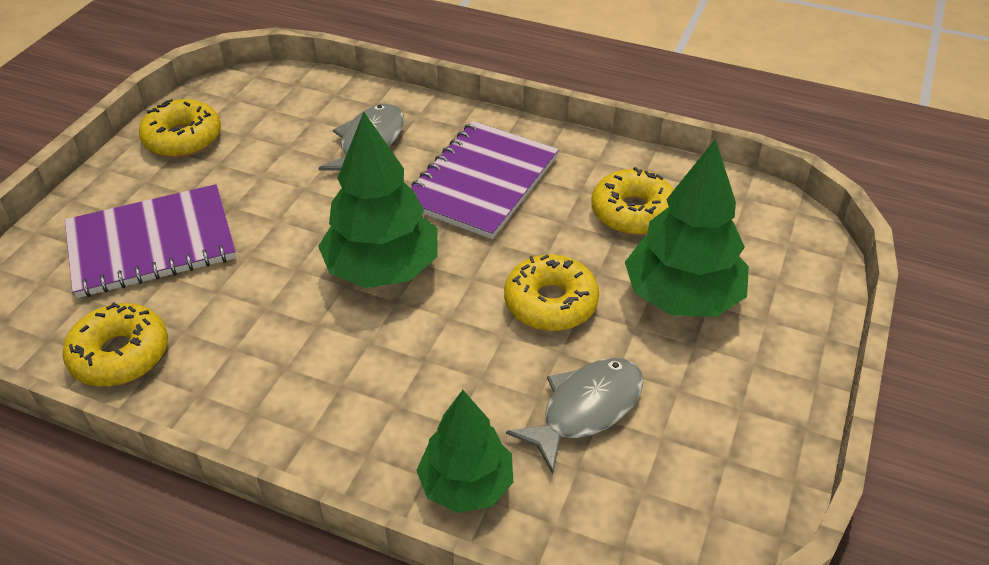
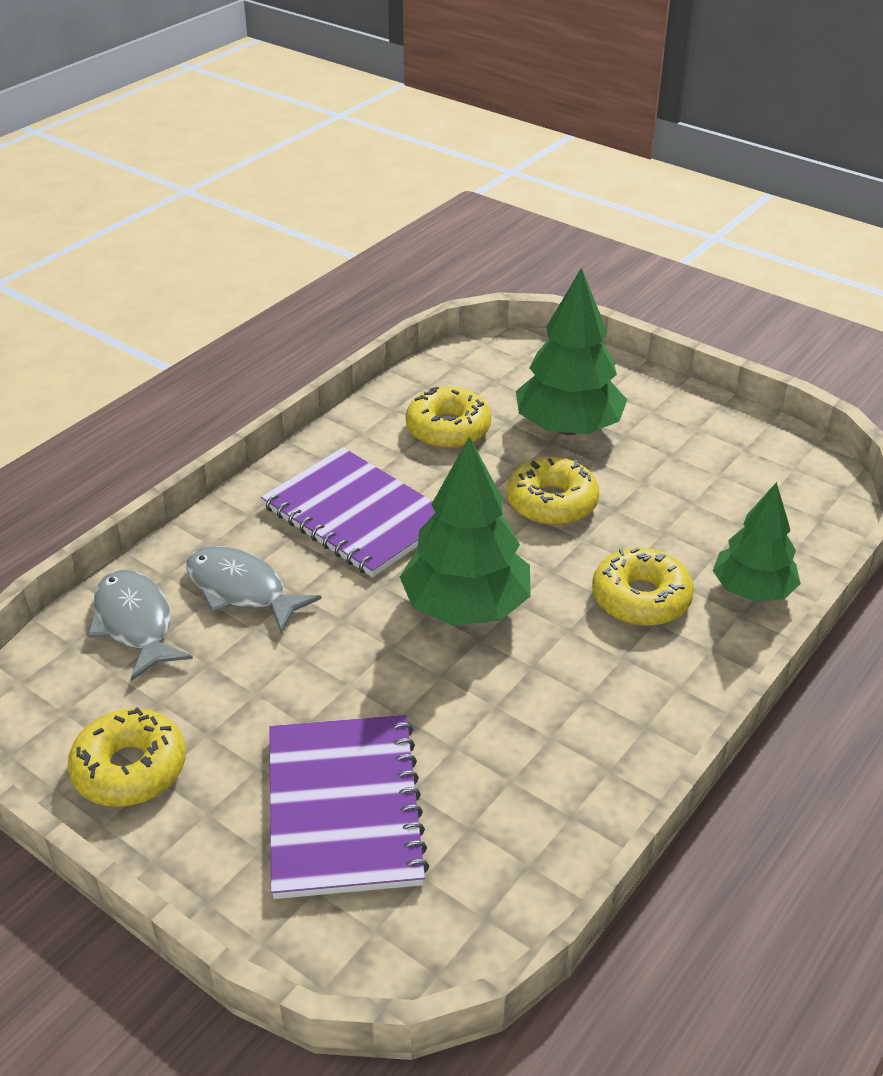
camera: 75 degrees left, 5 degrees down
(120, 355) = (533, 840): yellow donut -> yellow donut (640, 598)
(585, 409) = (683, 508): grey fish -> grey fish (135, 624)

